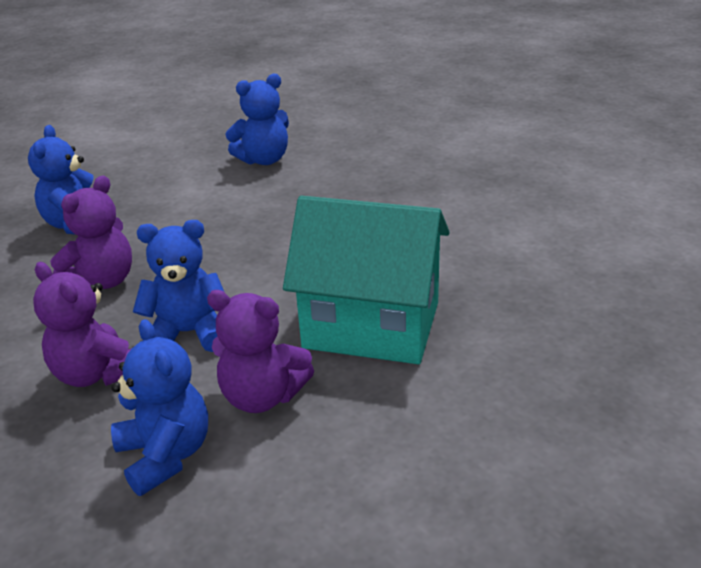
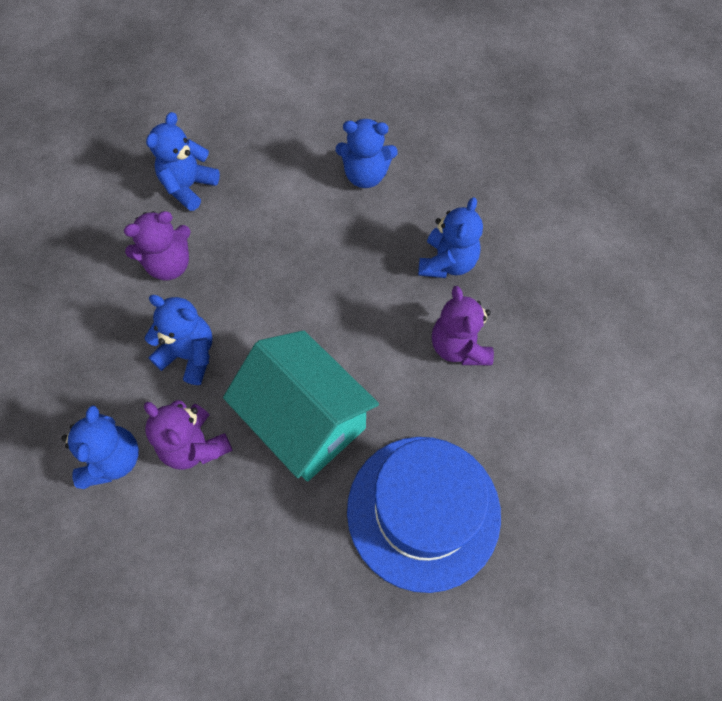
camera: 30 degrees right, 30 degrees up
(97, 373) = (116, 360): purple teddy bear -> purple teddy bear (459, 347)
(397, 180) = (447, 263): none -> blue teddy bear
(558, 331) = (423, 511): none -> blue hat

